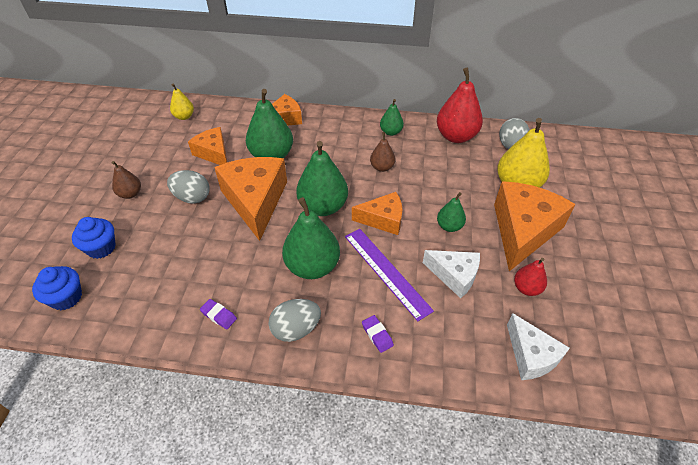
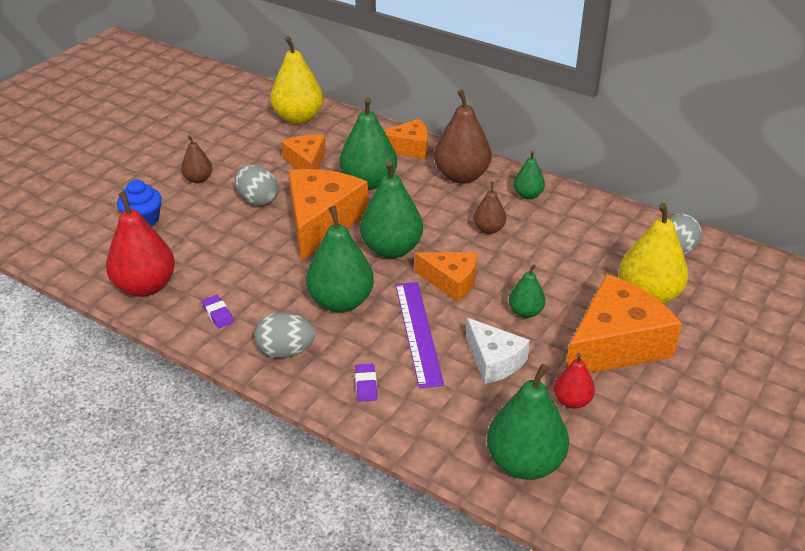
camera: 25 degrees right, 10 degrees down
(66, 297) = (89, 253): blue cupcake -> none
(184, 116) = (298, 118): yellow pear -> yellow pear, size x1.87
(336, 130) = (461, 176): none -> brown pear
(456, 136) = (609, 221): red pear -> red pear (145, 286)
(531, 355) = (524, 463): white cheese -> green pear

